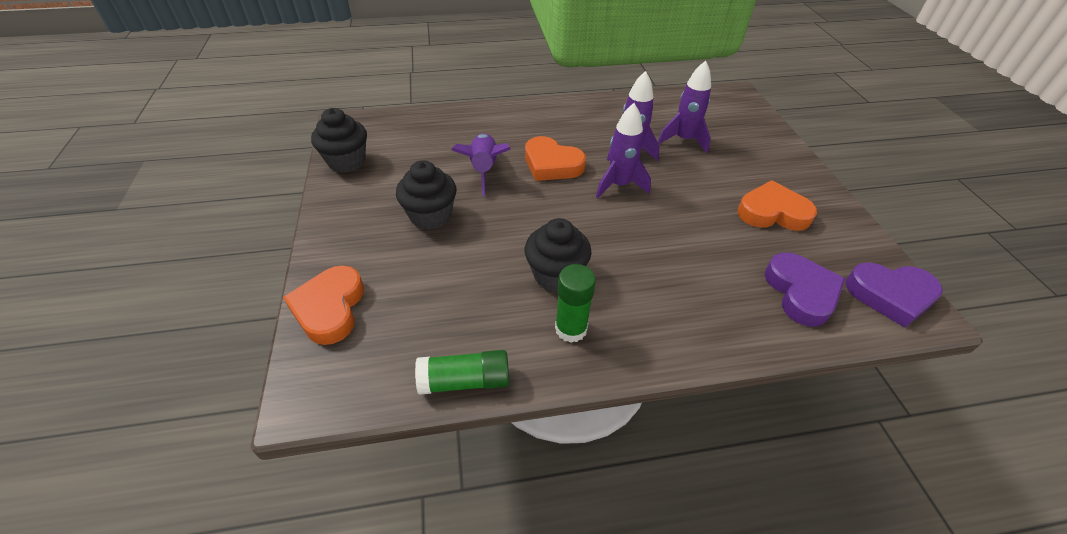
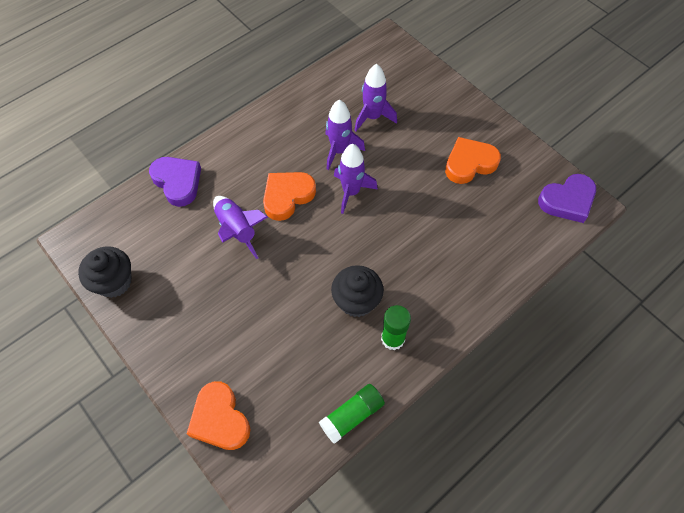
camera: 30 degrees left, 15 degrees up
(430, 216) = (229, 299): black cupcake -> none
(552, 164) = (287, 196): orange heart -> orange heart turned 135 degrees clockwise
(801, 292) = (516, 228): purple heart -> purple heart (178, 182)

